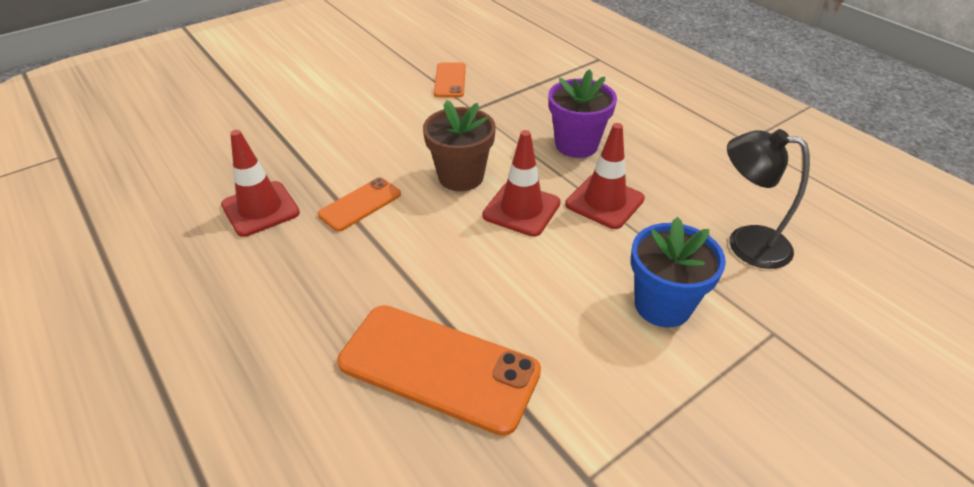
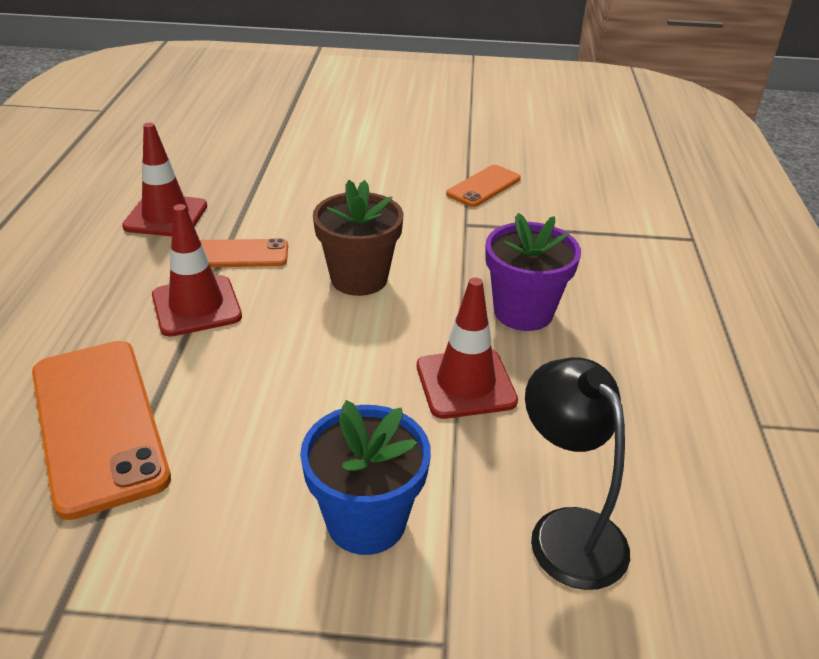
camera: 40 degrees right, 5 degrees down
(521, 209) = (369, 340): red traffic cone -> red traffic cone (196, 306)

